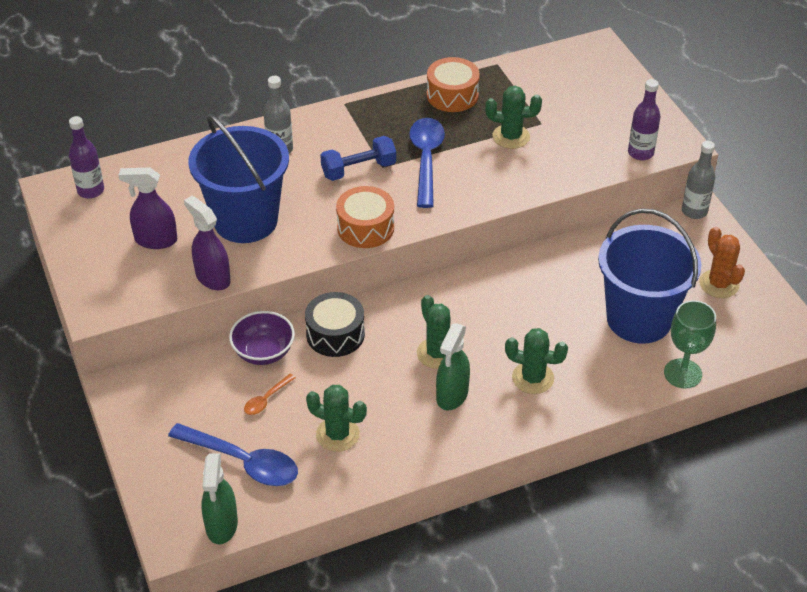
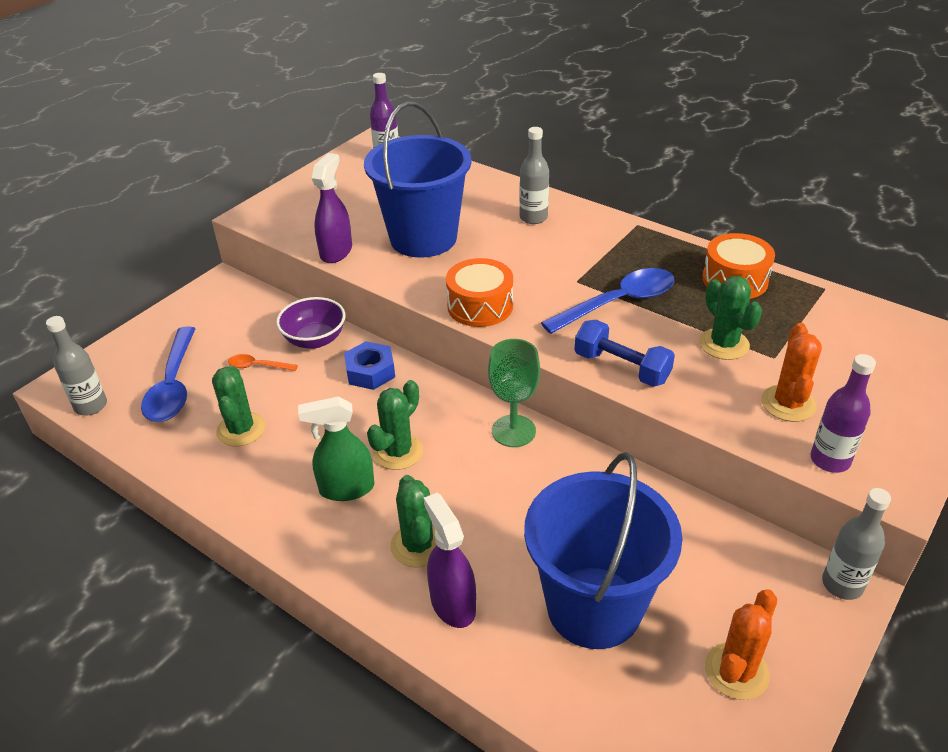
camera: 60 degrees right, 5 degrees down
(155, 240) = (357, 207): purple spray bottle -> purple spray bottle (452, 604)
(221, 525) = (91, 406): green spray bottle -> grey bottle
(335, 334) = (370, 372): black drum -> blue nut
(358, 169) = (556, 269): blue dumbbell -> blue dumbbell (621, 367)
(585, 142) = (788, 403): none -> orange cactus
(682, 373) = (536, 698): green goblet -> green goblet (513, 431)

